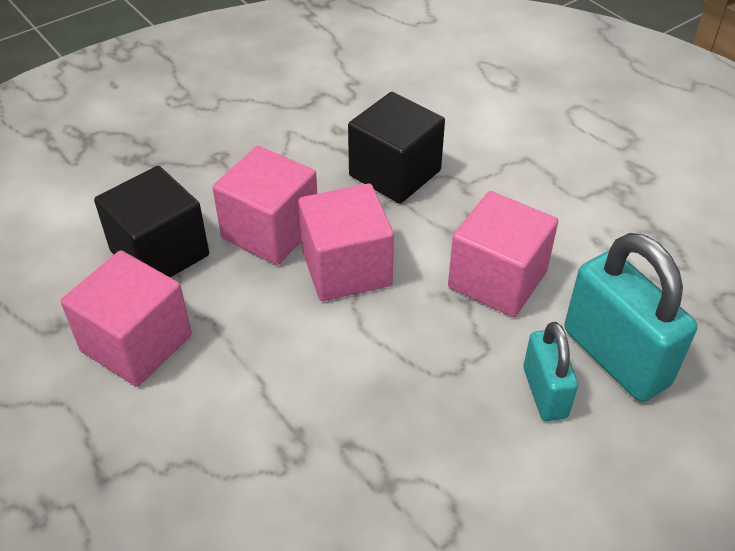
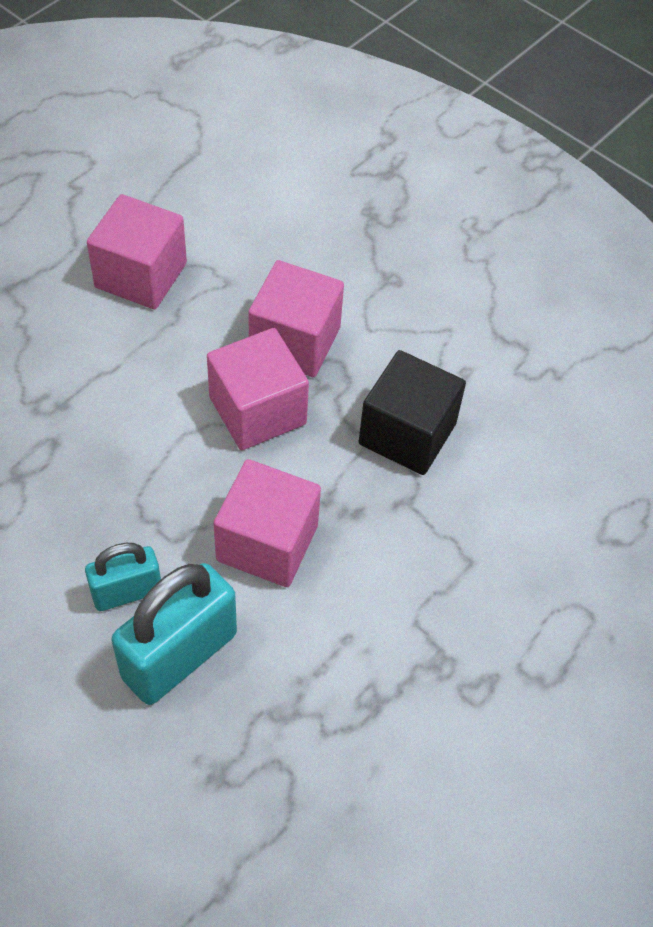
camera: 75 degrees right, 10 degrees up
(159, 253) = (248, 265): black cube -> none

